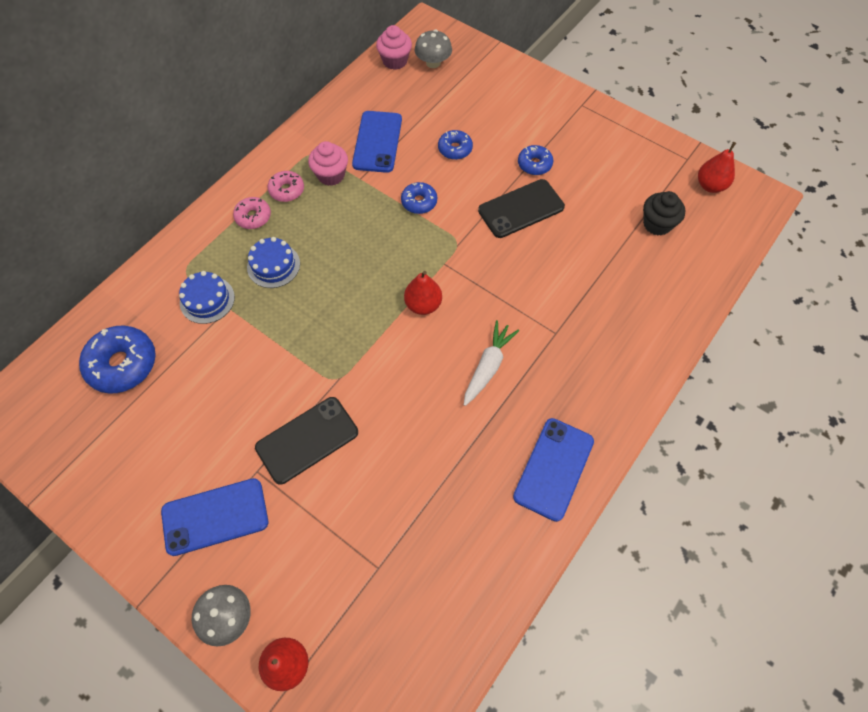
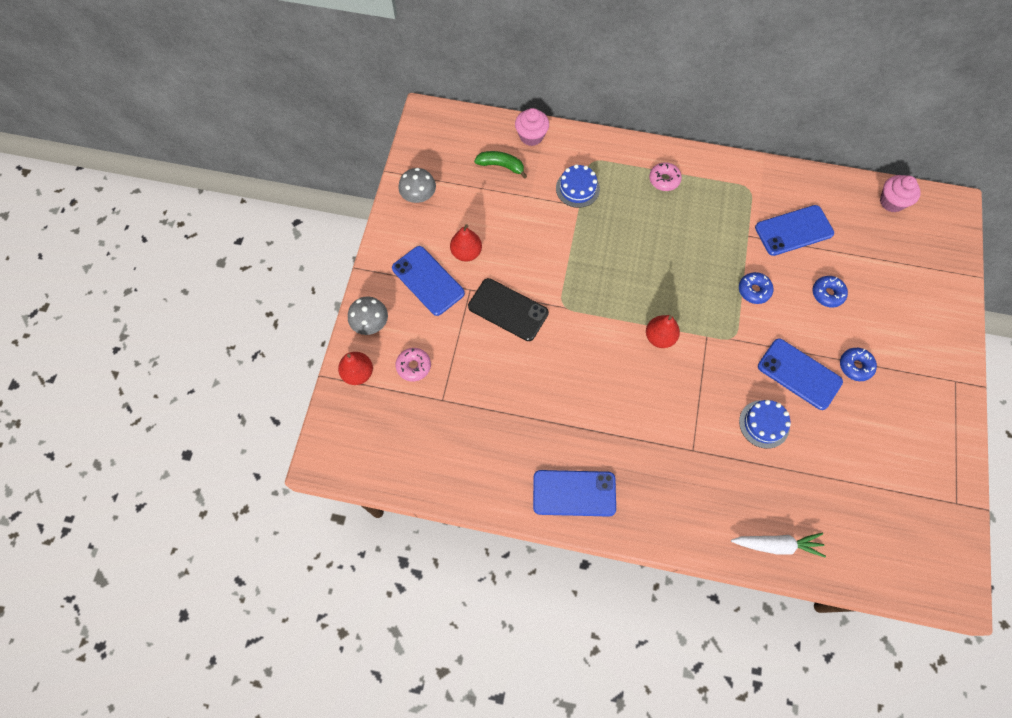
camera: 65 degrees right, 5 degrees up
(122, 364) = (501, 166): blue donut -> green banana
(273, 265) = (631, 216): blue cake -> blue cake (764, 424)
(287, 190) = (702, 189): pink donut -> pink donut (413, 366)
(331, 175) = (737, 213): pink cupcake -> pink cupcake (531, 136)
(433, 63) = (912, 233): grey mushroom -> grey mushroom (418, 195)
(488, 366) = (633, 409): white carrot -> white carrot (777, 545)
(521, 209) = (799, 374): black phone -> blue phone
(657, 224) = (858, 498): black cupcake -> none
(710, 185) = (937, 535): red pear -> red pear (466, 253)

